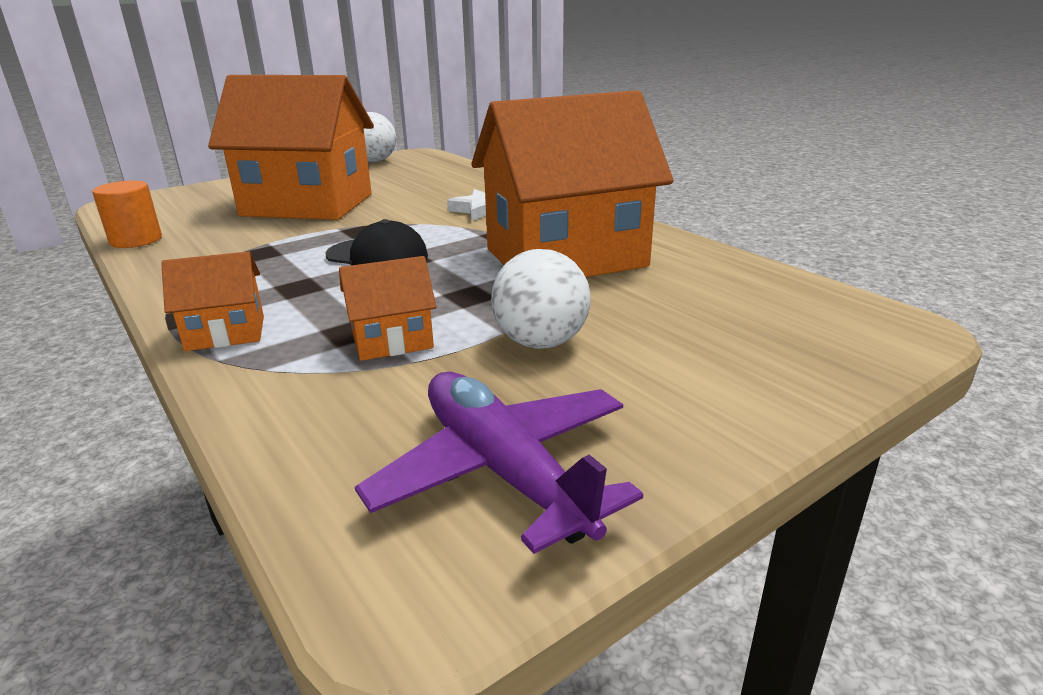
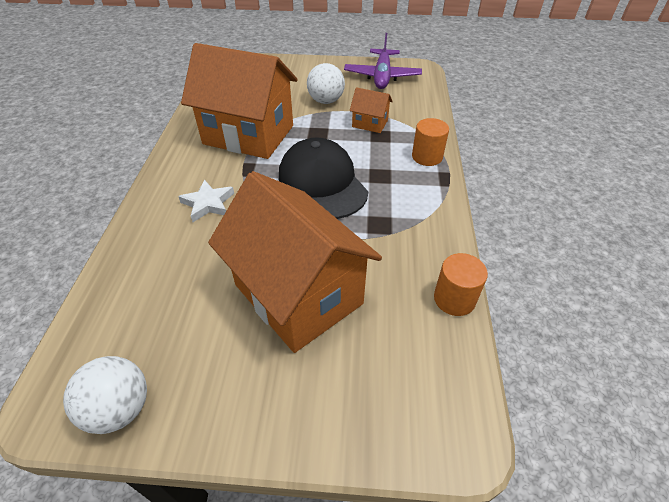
camera: 140 degrees left, 20 degrees up
(225, 333) = (427, 157): orange house -> orange cylinder
(377, 256) = (322, 183): black cap -> black cap, size x1.60

